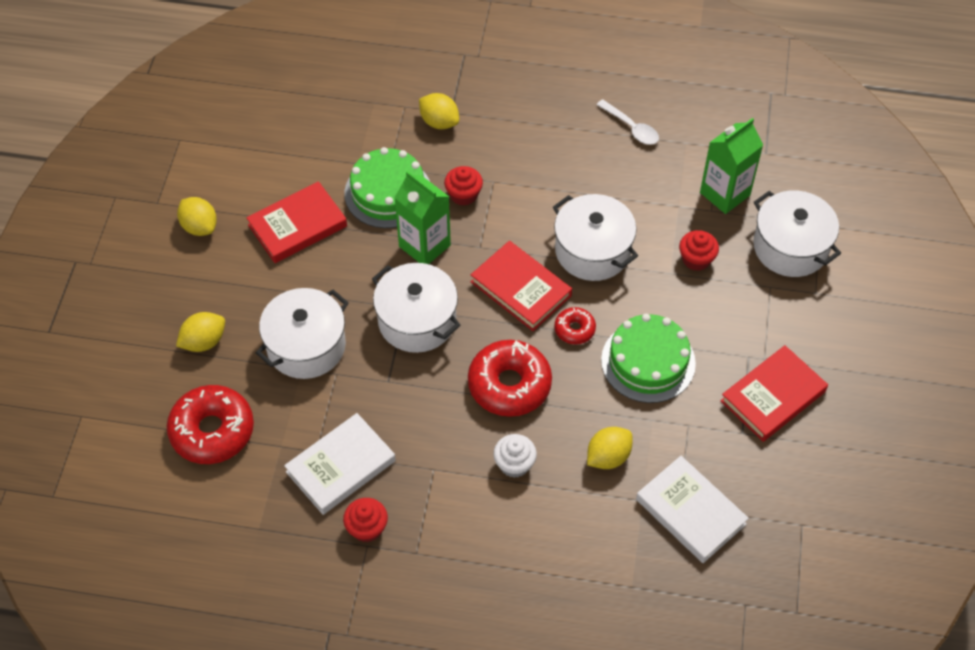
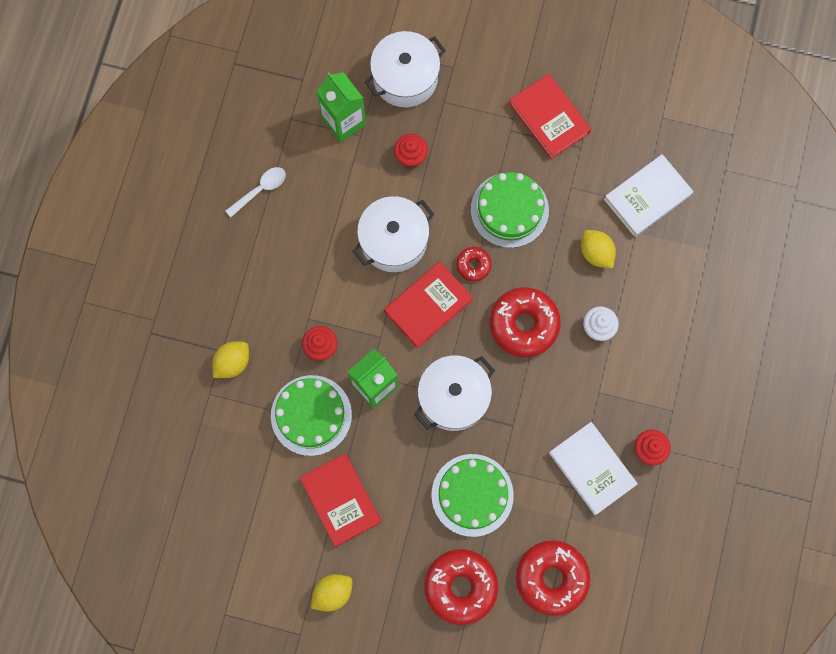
camera: 85 degrees left, 20 degrees up
(204, 342) = (460, 586): yellow lemon -> red donut
(306, 346) = (472, 495): white pot -> green cake

